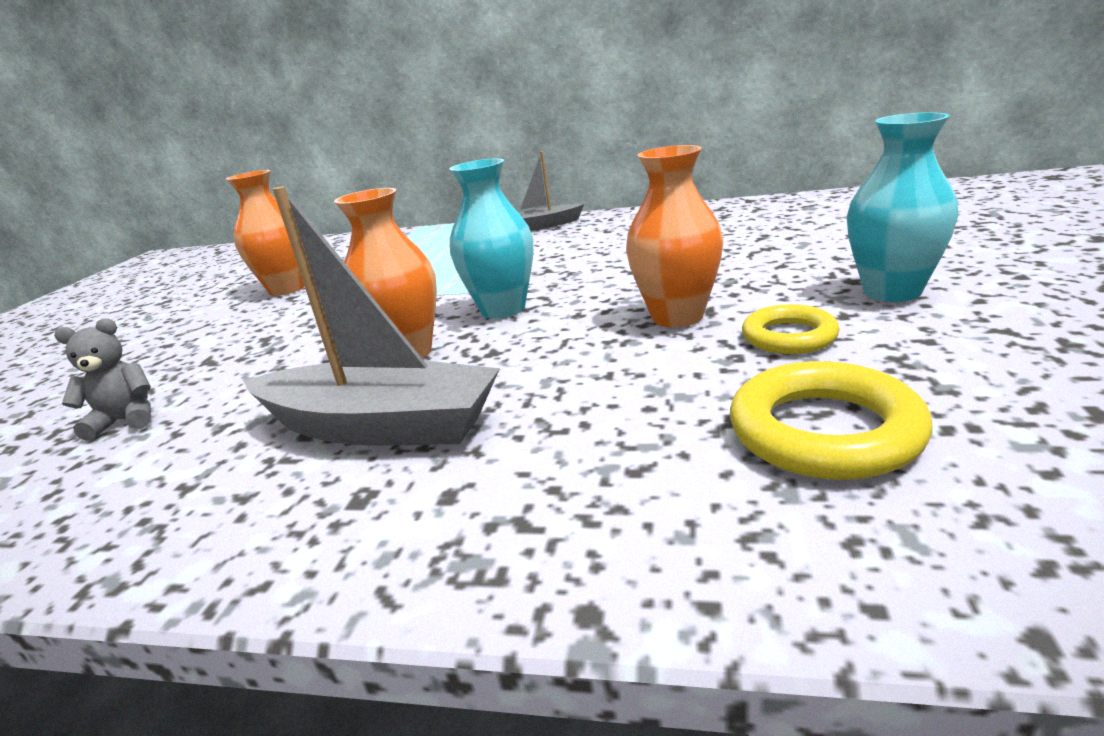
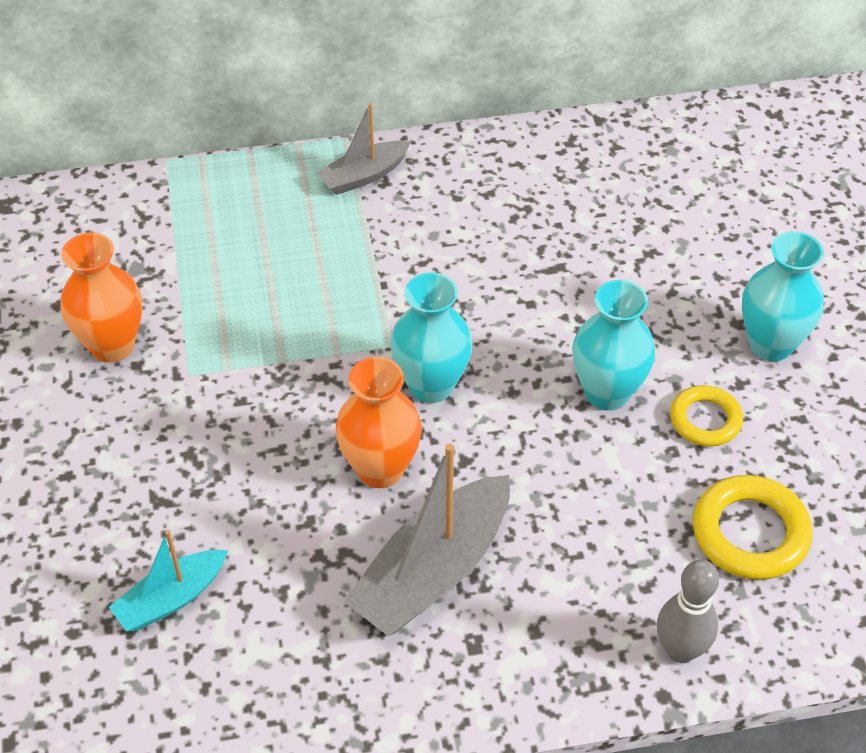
camera: 25 degrees left, 25 degrees up
(126, 421) = (171, 599): grey teddy bear -> turquoise boat
(380, 426) = (433, 571): grey boat -> grey boat turned 135 degrees clockwise
(652, 551) = (680, 650): none -> grey bowling pin
(677, 317) = (607, 393): orange vase -> turquoise vase

